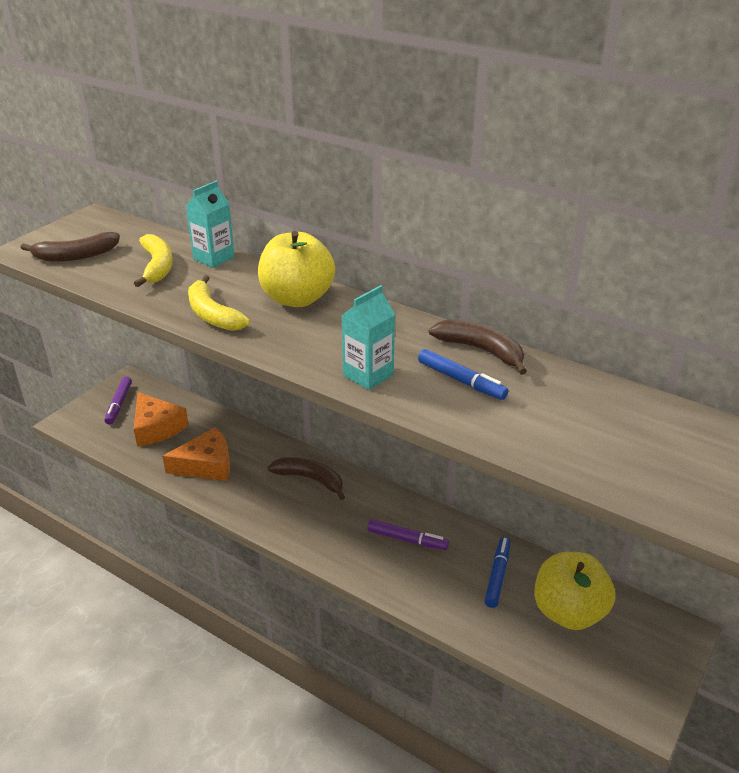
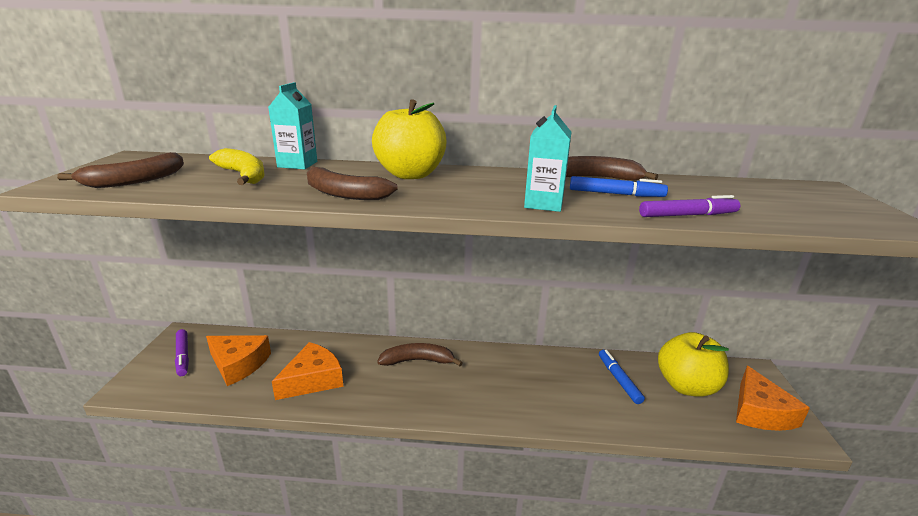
camera: 30 degrees left, 10 degrees down
(212, 315) = (344, 194): yellow banana -> brown banana
(407, 539) = (533, 378): purple marker -> purple marker (688, 215)
(623, 671) = (760, 412): none -> orange cheese

